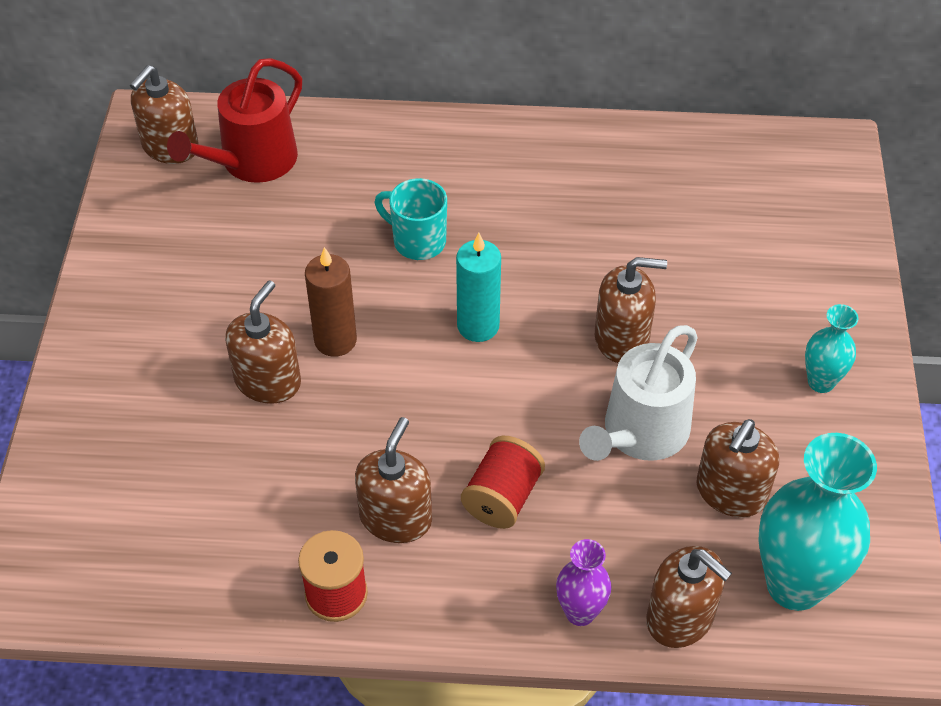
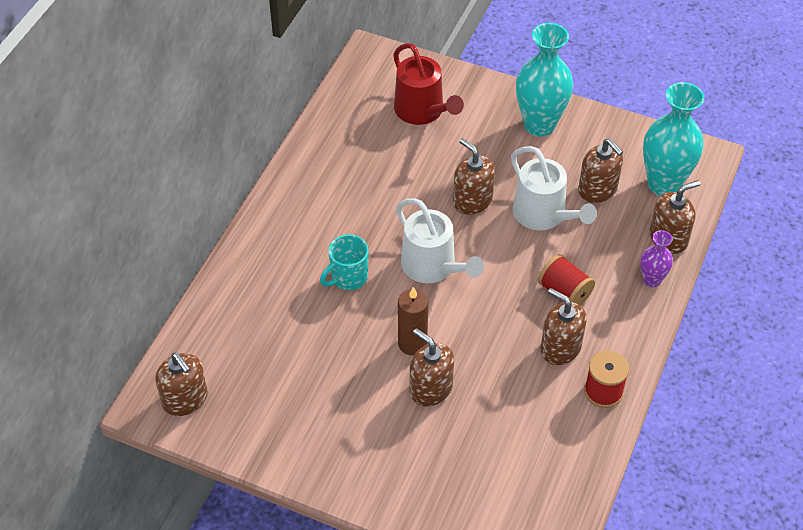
camera: 70 degrees left, 0 degrees up
(252, 161) = (227, 352): red watering can -> red watering can (422, 111)
(478, 326) = (433, 266): turquoise candle -> white watering can
(622, 338) = (472, 200): brown soap dispenser -> brown soap dispenser turned 60 degrees counterclockwise
(821, 382) = (539, 125): turquoise vase -> turquoise vase, size x1.94

